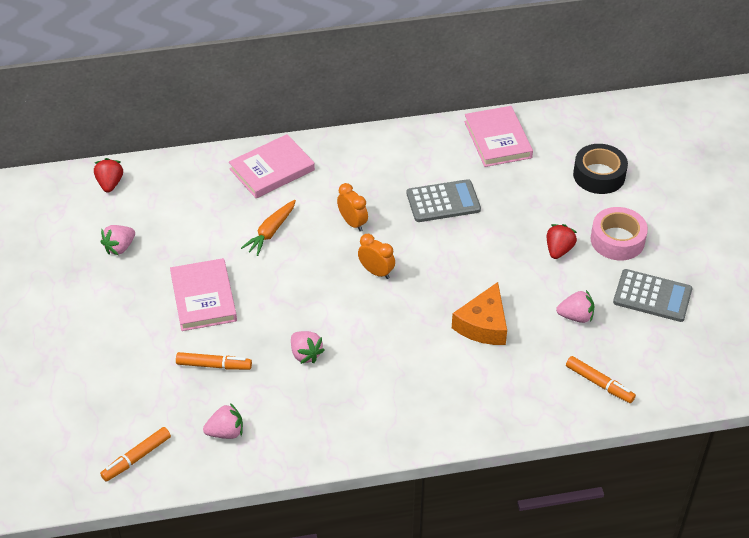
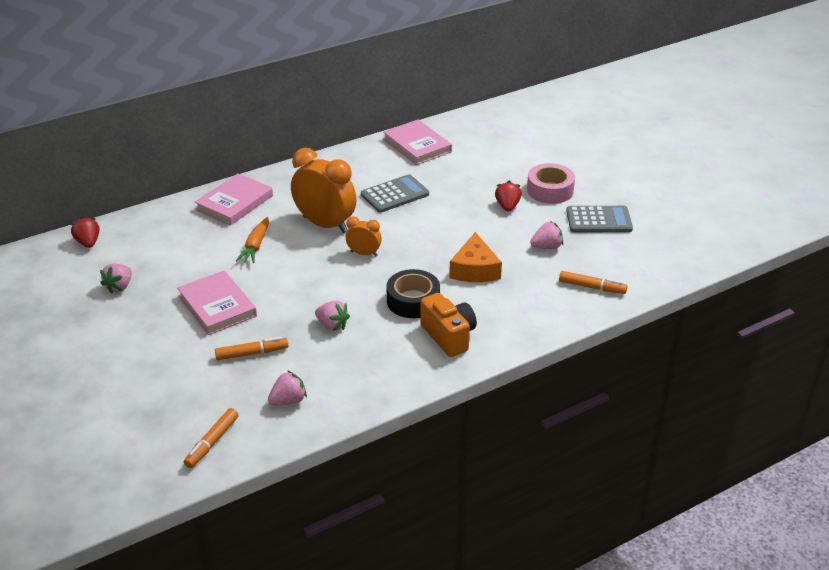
camera: 20 degrees left, 10 degrees down
(352, 223) = (325, 224): orange clock -> orange clock, size x1.98
(417, 402) = (449, 336): none -> orange camera
(599, 175) = (511, 152): black tape -> black tape (413, 301)

